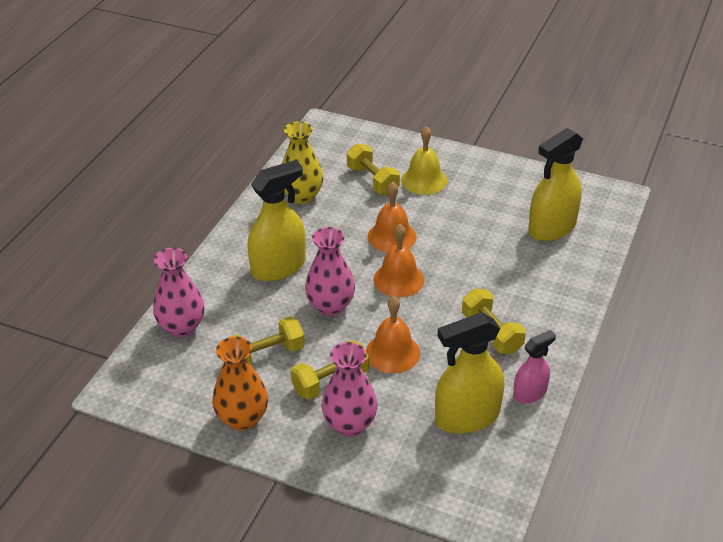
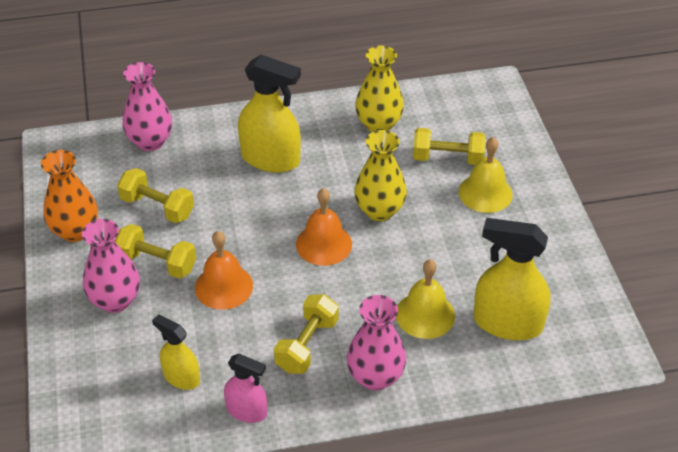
camera: 55 degrees right, 5 degrees up
(330, 306) = (249, 216): pink vase -> pink vase (375, 377)
(372, 180) = (447, 158): yellow dumbbell -> yellow dumbbell turned 75 degrees clockwise
(392, 236) = (379, 210): orange bell -> yellow vase
(467, 417) = (181, 377): yellow spray bottle -> yellow spray bottle, size x0.57
(512, 261) = (425, 315): none -> yellow bell

